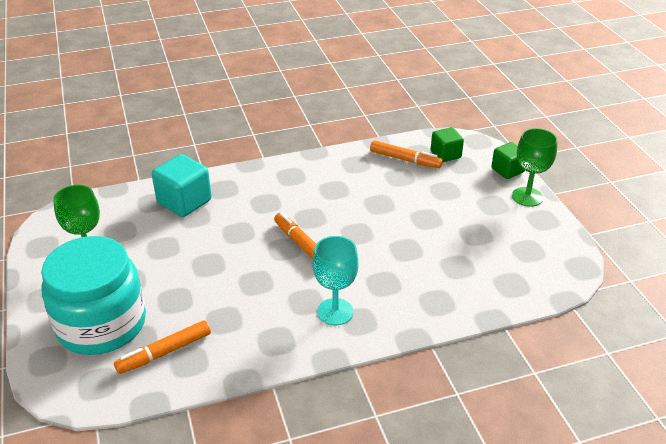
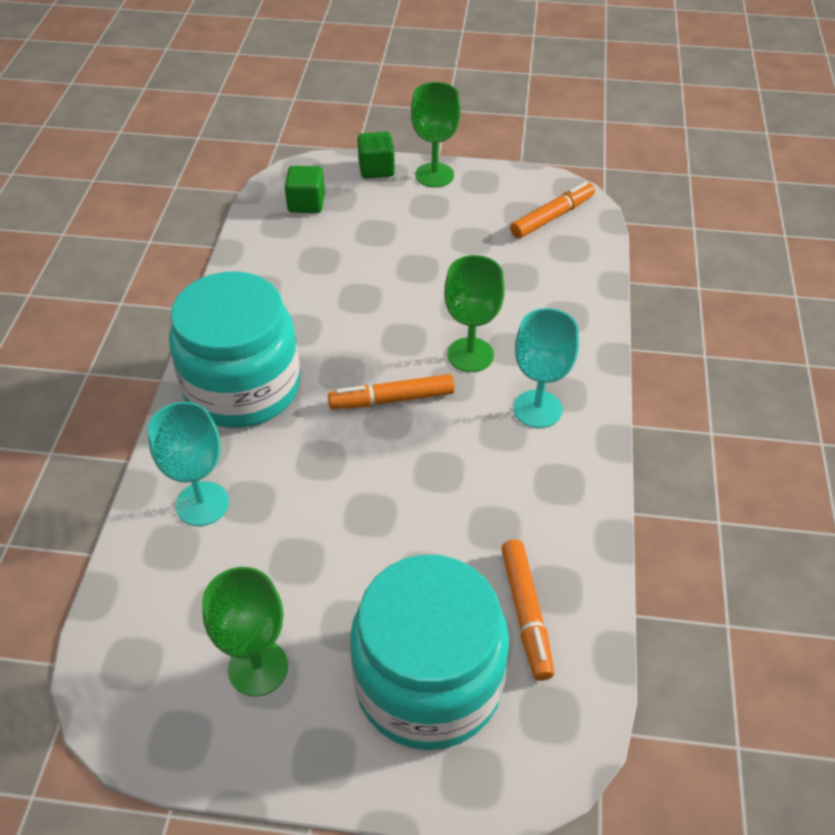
camera: 65 degrees left, 10 degrees up
(184, 201) = (202, 504): turquoise cube -> turquoise goblet
(273, 185) = (242, 387): none -> turquoise jar
(363, 266) = (470, 355): none -> green goblet
(405, 160) = (288, 241): orange marker -> orange marker (552, 217)

